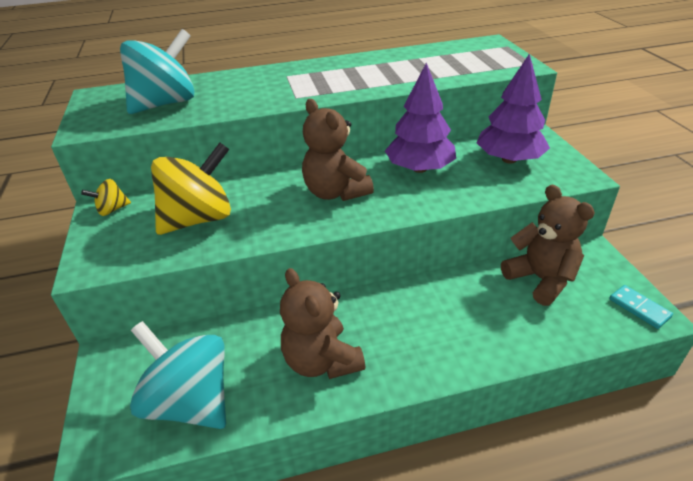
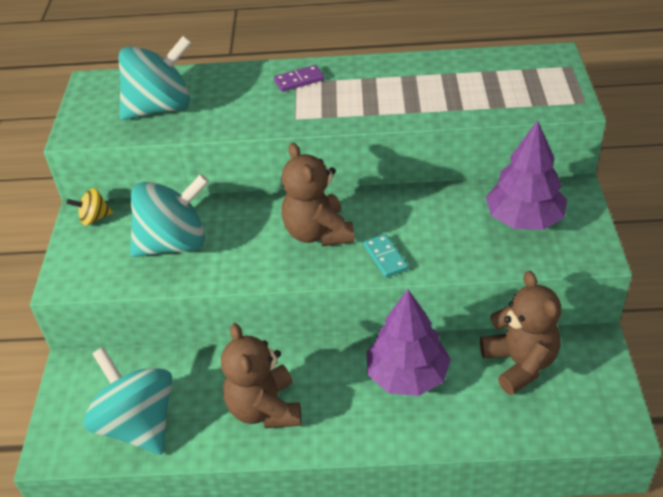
camera: 15 degrees right, 5 degrees up
(199, 219) = (174, 243): yellow spinning top -> turquoise spinning top
(289, 74) = (299, 80): none -> purple domino
(419, 168) = (418, 216): purple tree -> purple tree (407, 375)
(639, 308) = (609, 415): turquoise domino -> turquoise domino (385, 257)

